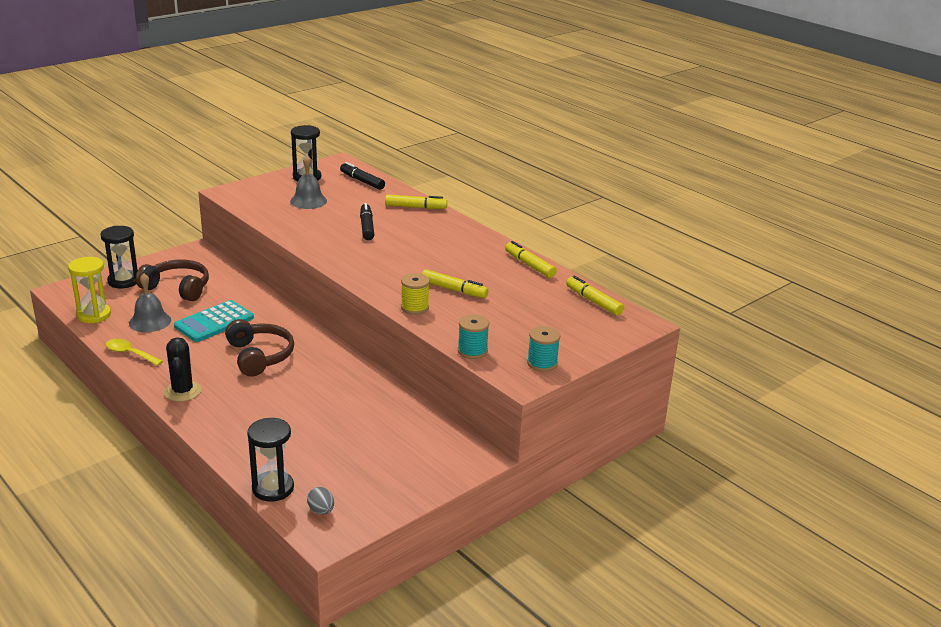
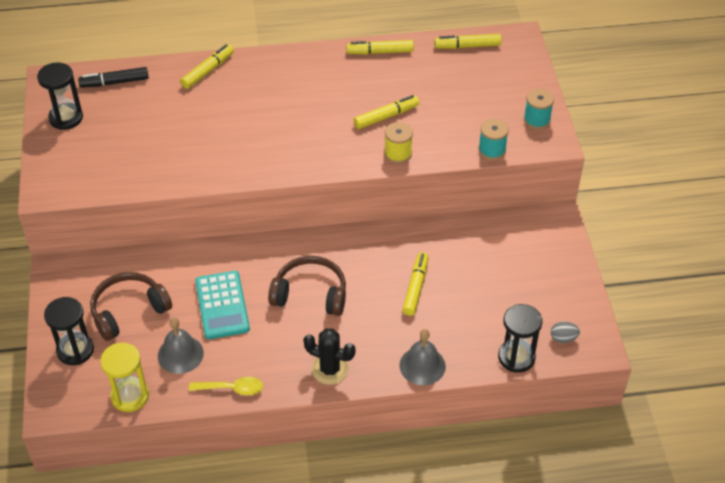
camera: 55 degrees left, 20 degrees up
(130, 354) = (232, 388): yellow spoon -> yellow spoon turned 150 degrees counterclockwise
(308, 201) = (125, 138): grey bell -> grey bell (422, 365)
(312, 405) = (415, 287): none -> yellow marker
(367, 227) = (220, 120): black marker -> none

